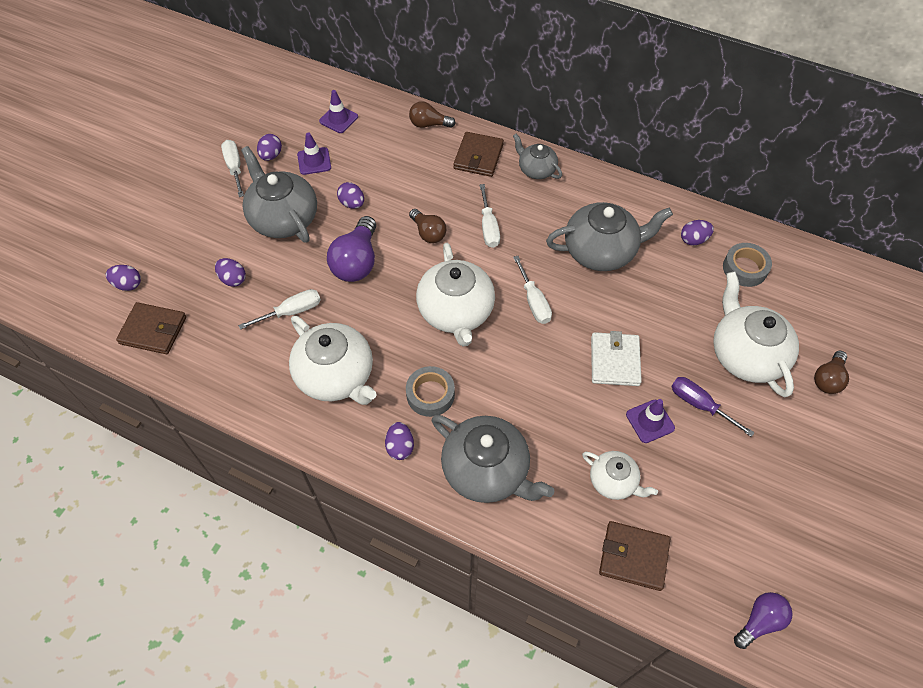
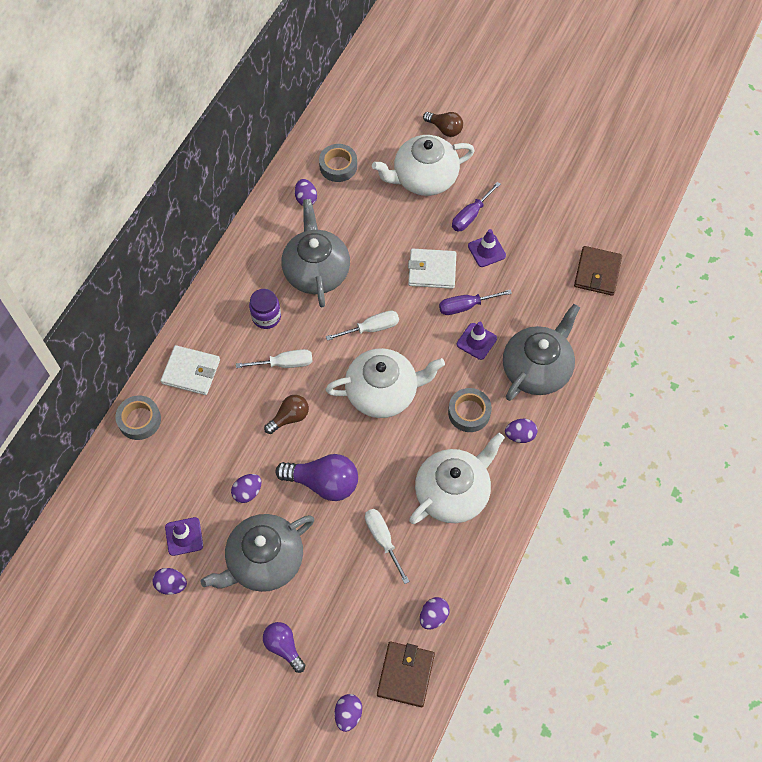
camera: 90 degrees left, 5 degrees up
(233, 279) = (343, 602): purple egg -> purple egg (433, 616)
(235, 168) = (187, 623): white screwdriver -> none
(338, 119) = (121, 515): purple traffic cone -> purple traffic cone (476, 341)
(429, 124) = (139, 420): brown light bulb -> grey tape
(478, 156) = (191, 372): brown wallet -> white wallet
(536, 170) = (213, 319): grey teapot -> none
(542, 211) = (266, 317): none -> purple jar
(569, 395) = (465, 306): none -> purple screwdriver
(613, 481) = (539, 280): white teapot -> none
(759, 621) = (634, 202): purple light bulb -> purple light bulb (284, 647)

